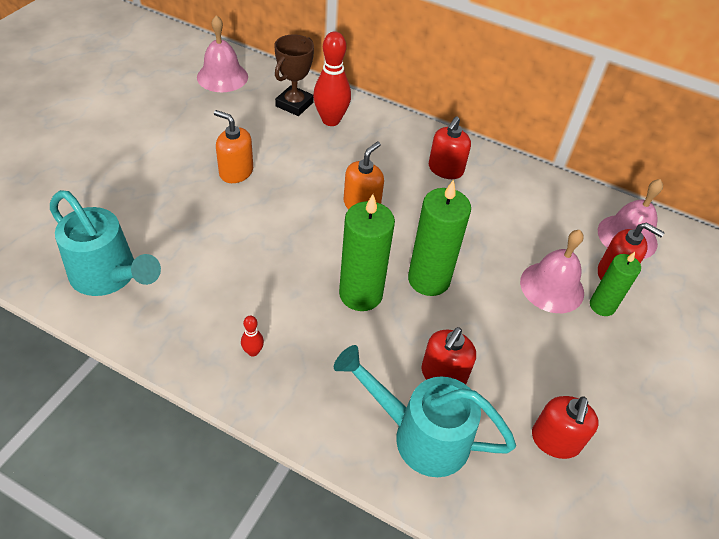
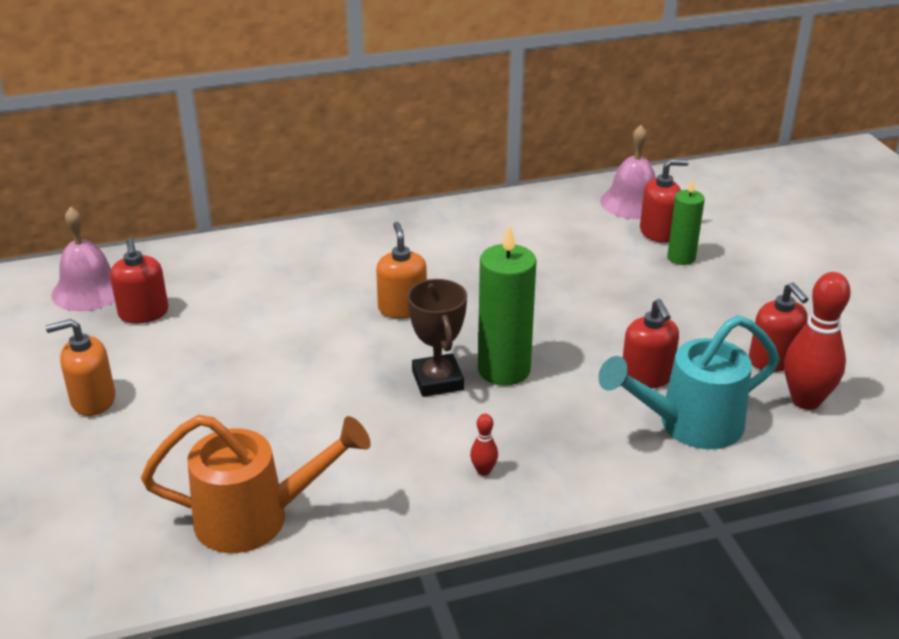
camera: 40 degrees left, 15 degrees down
(109, 276) = (255, 518): turquoise watering can -> orange watering can
(236, 172) = (242, 357): orange soap dispenser -> orange soap dispenser (93, 400)
(294, 104) = (209, 270): brown trophy -> brown trophy (437, 380)
(331, 120) = (267, 262): red bowling pin -> red bowling pin (805, 400)
(429, 279) = (539, 324): green candle -> none
(445, 169) = (431, 239): red soap dispenser -> red soap dispenser (143, 313)
(552, 287) = (632, 268): pink bell -> none

